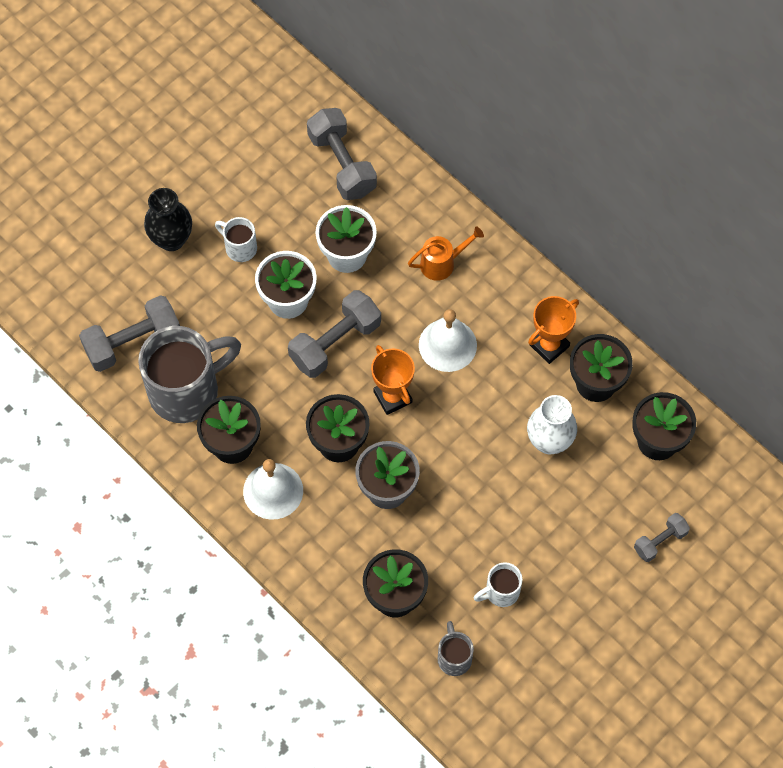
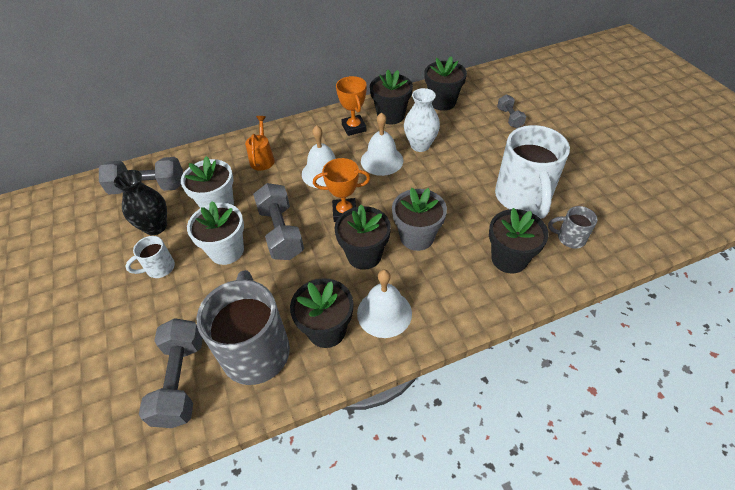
camera: 65 degrees left, 15 degrees down
(171, 239) = (111, 315): black vase -> black vase (155, 227)
(499, 405) = (382, 160): none -> white bell
(500, 592) = (523, 198): white mug -> white mug, size x2.14

